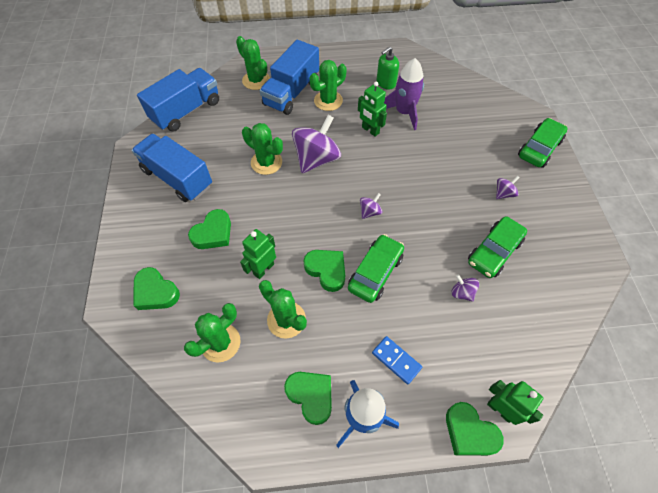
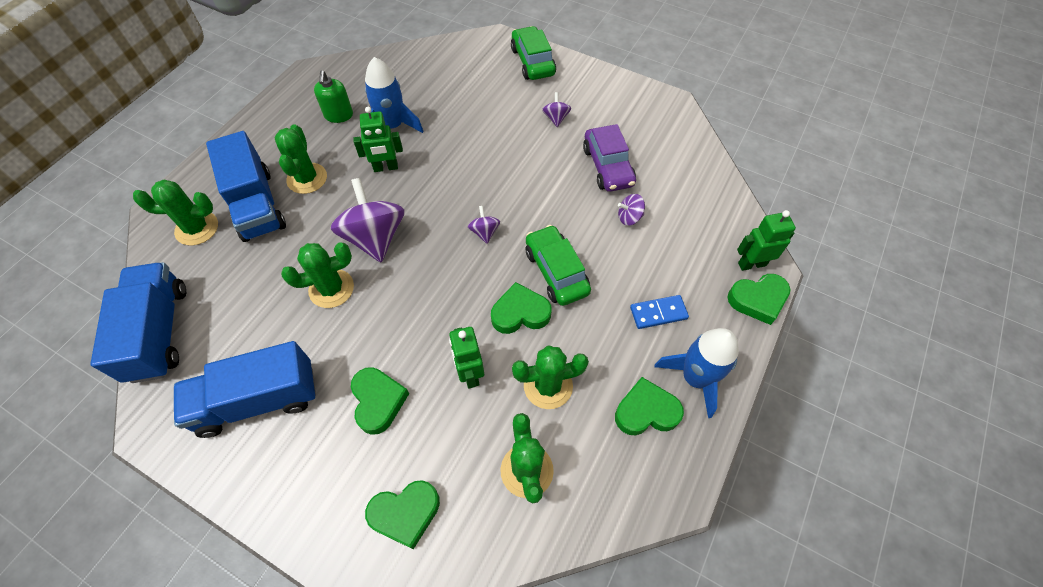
camera: 55 degrees left, 0 degrees up
(404, 112) = (392, 126): purple rocket -> blue rocket
(494, 252) = (608, 166): green car -> purple car

